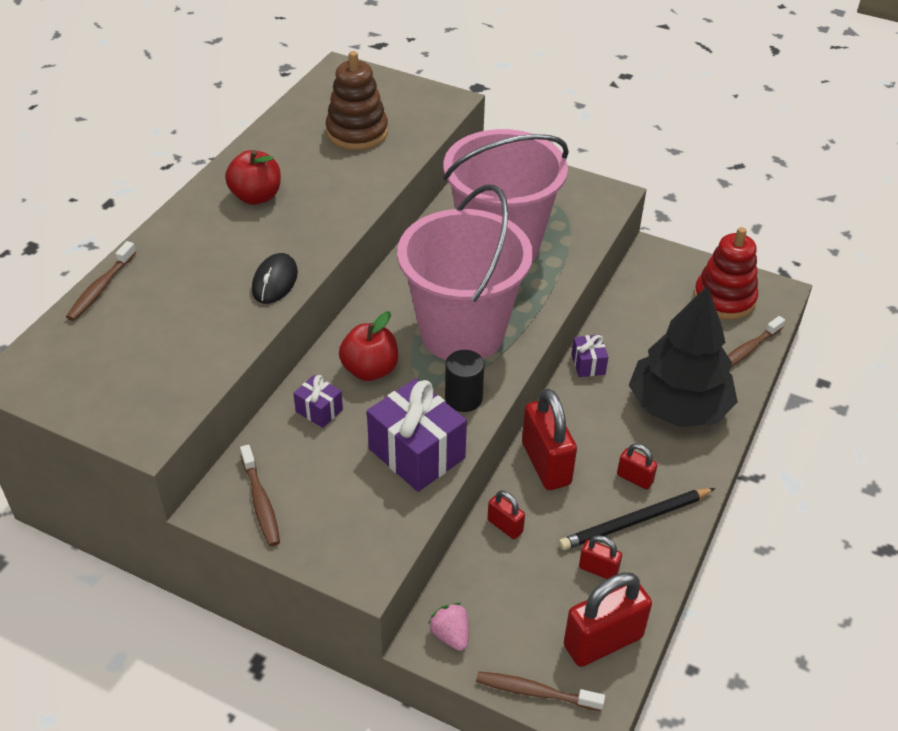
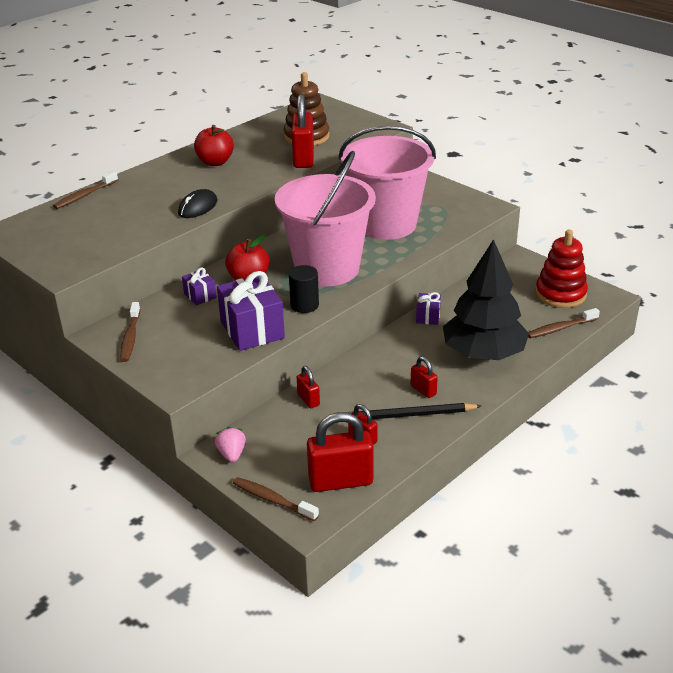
camera: 20 degrees right, 10 degrees down
(546, 464) = (360, 369): red padlock -> red padlock (303, 159)

